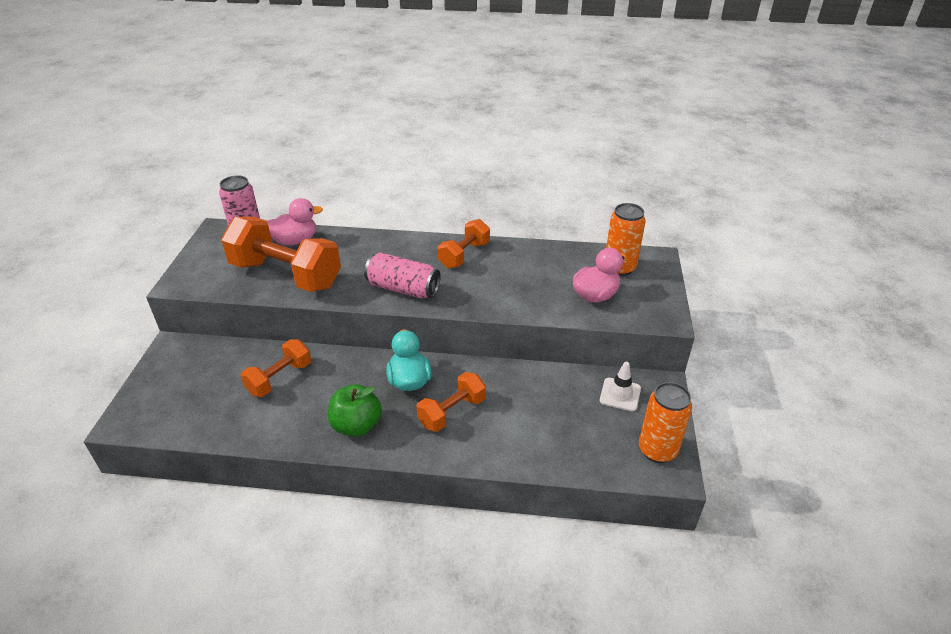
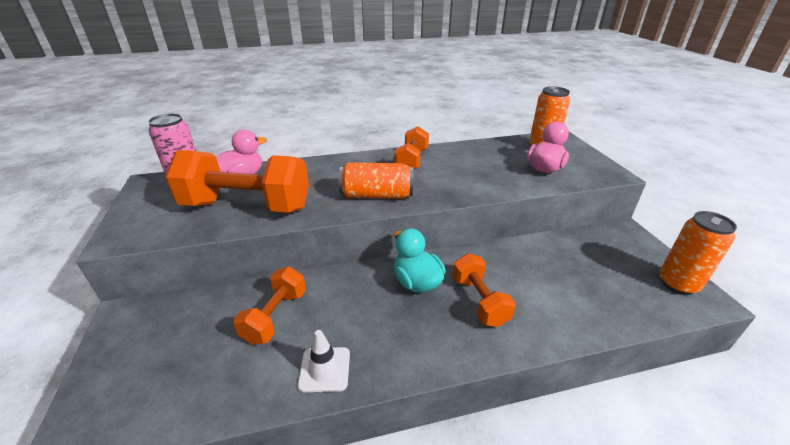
camera: 20 degrees left, 5 degrees down
(356, 425) = (392, 343): green apple -> none
(403, 289) = (377, 195): pink can -> orange can
(452, 412) = (479, 301): orange dumbbell -> orange dumbbell turned 45 degrees counterclockwise
(620, 394) = (604, 246): white traffic cone -> white traffic cone (324, 369)

